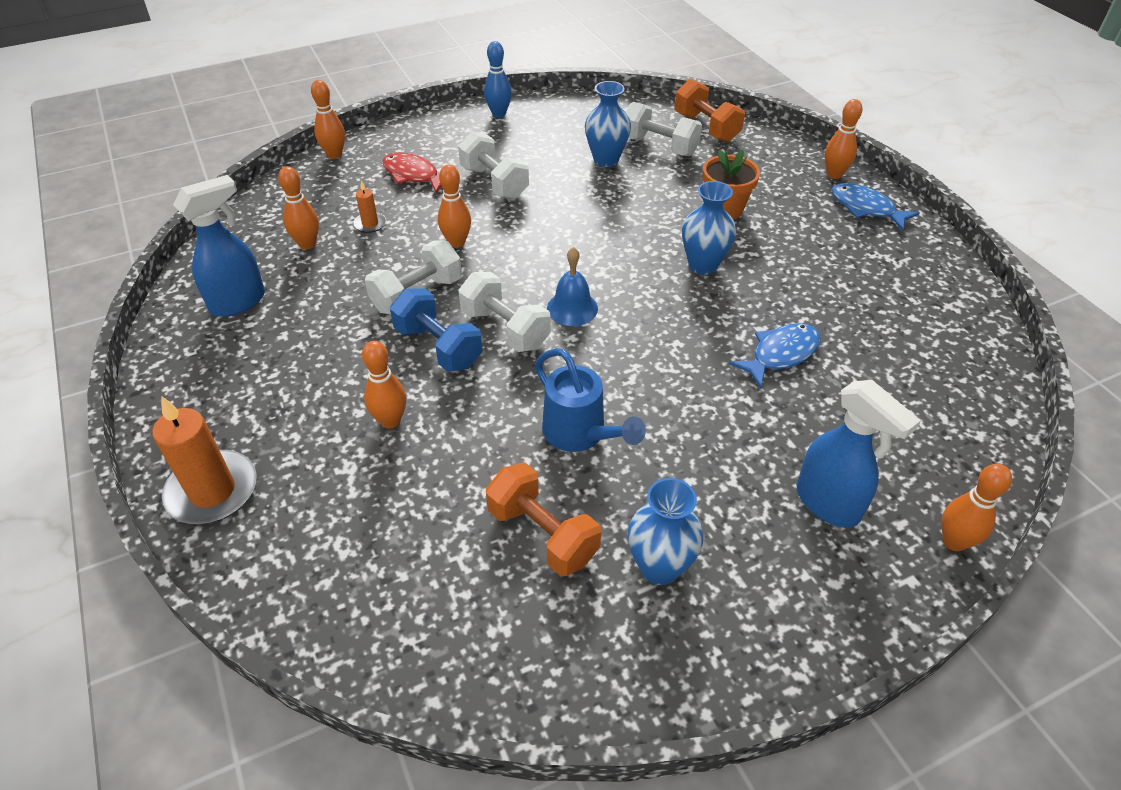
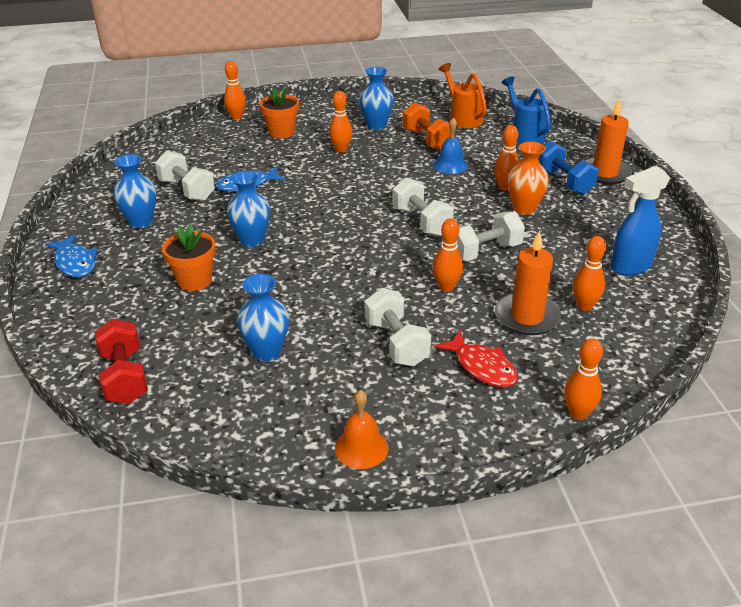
camera: 165 degrees left, 10 degrees down
(362, 378) = (524, 208): none -> orange vase
(370, 224) = (527, 317): orange candle -> orange candle, size x2.06
(438, 347) = (471, 218): blue dumbbell -> blue dumbbell (563, 182)
(483, 644) = (463, 118): none -> orange watering can
(499, 114) = (361, 448): blue bowling pin -> orange bell
(572, 308) = (368, 227): blue bell -> blue bell (450, 165)
(580, 434) = (393, 169): blue watering can -> blue watering can (525, 134)
(659, 146) = (198, 359): white dumbbell -> white dumbbell (187, 190)
(706, 127) = (125, 377): orange dumbbell -> red dumbbell
(828, 504) = (281, 132): blue spray bottle -> orange flower pot
(834, 174) = (61, 297): orange bowling pin -> orange bowling pin (341, 149)
(856, 269) = (141, 222): none -> blue vase

